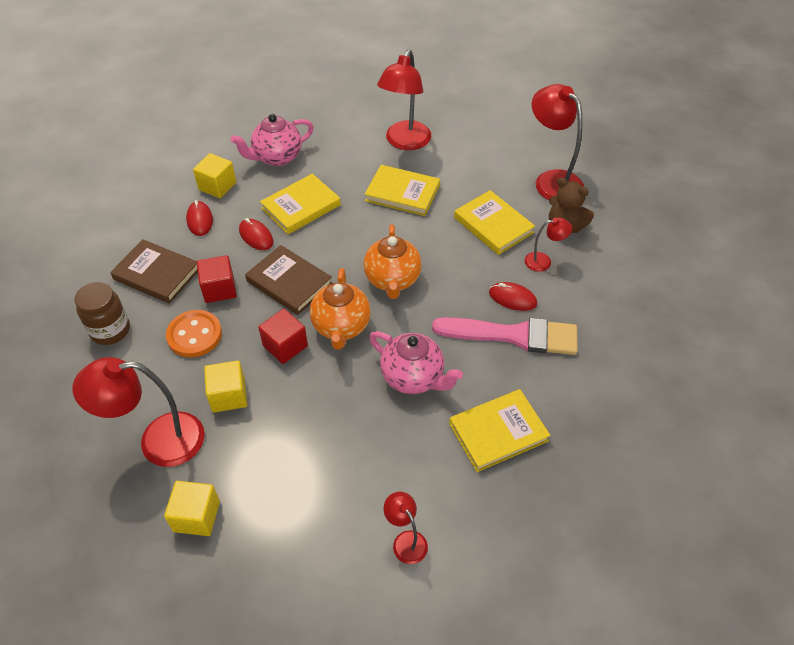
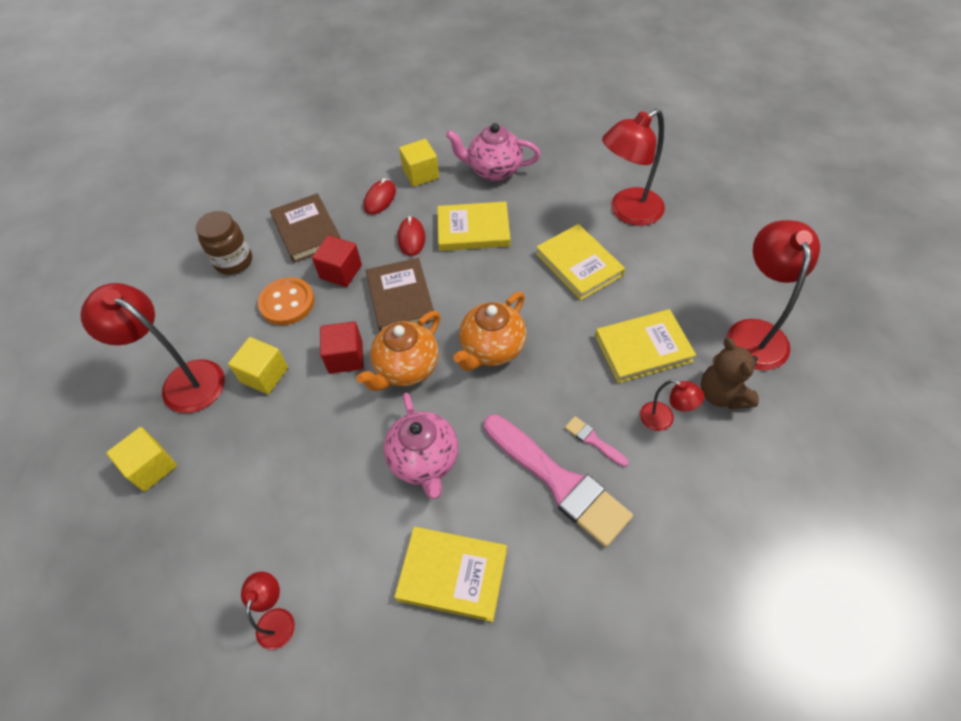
camera: 40 degrees right, 5 degrees up
(493, 225) = (643, 348): yellow book -> yellow book turned 75 degrees clockwise
(512, 298) = (593, 440): red mouse -> pink brush

